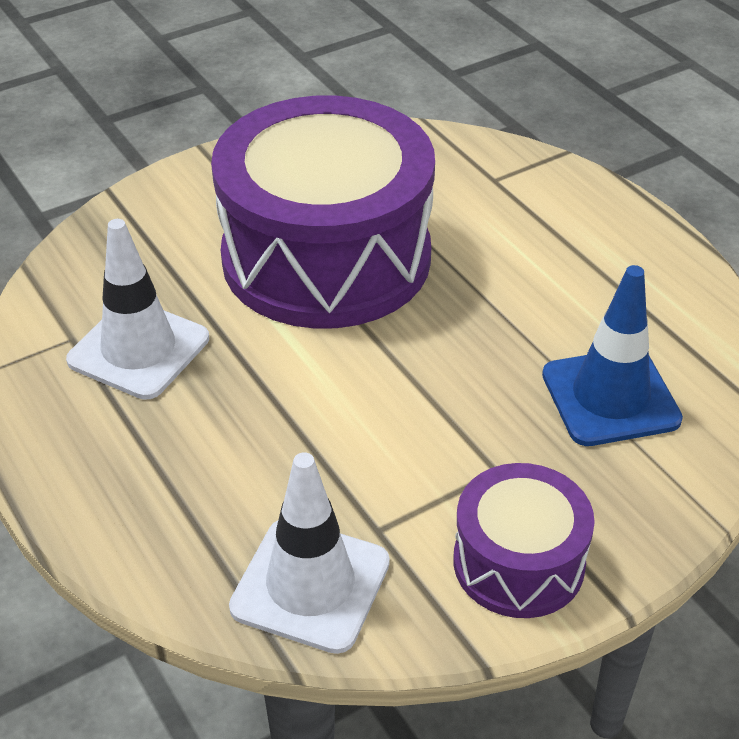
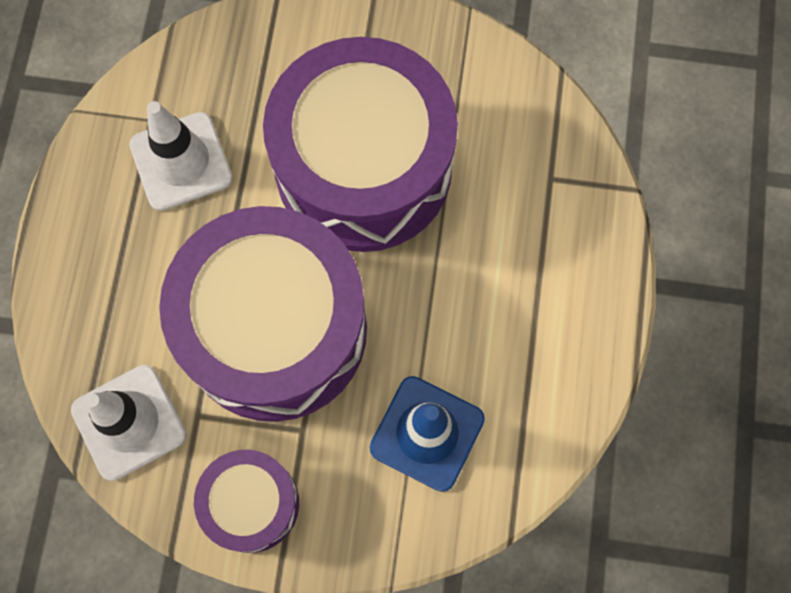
camera: 40 degrees right, 30 degrees up
(378, 414) = (274, 330): none -> purple drum

